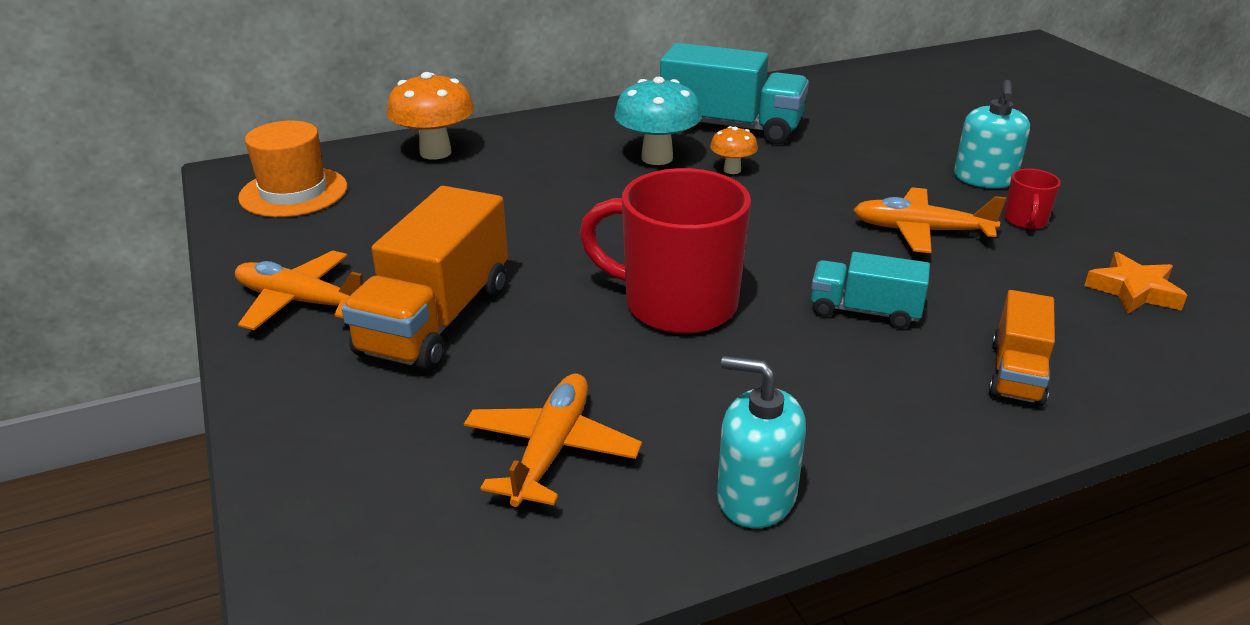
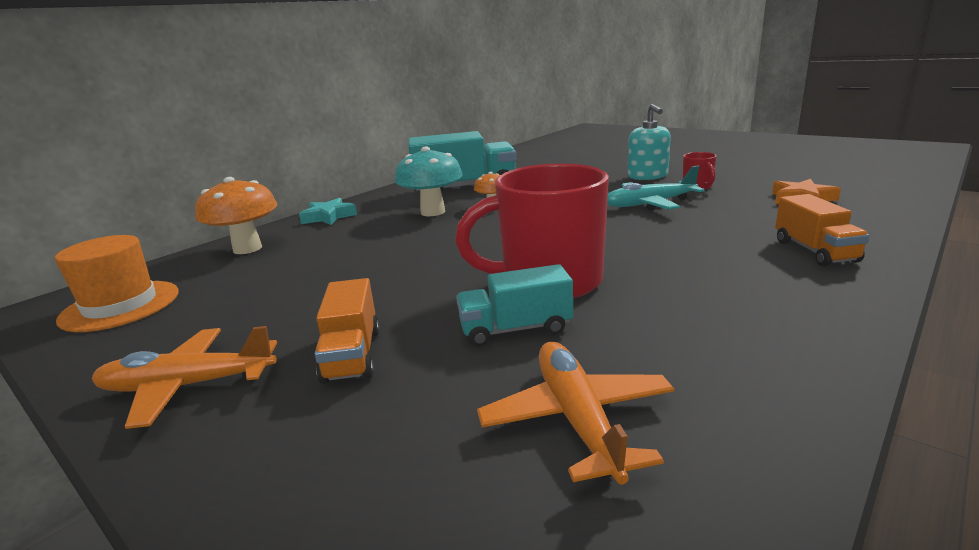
camera: 25 degrees left, 10 degrees down
(436, 320) = (352, 355): orange truck -> orange truck, size x0.56
(544, 128) = (328, 217): none -> turquoise star
(756, 496) = (788, 385): turquoise soap dispenser -> none
(864, 311) = (679, 248): turquoise truck -> turquoise truck (515, 329)
(920, 231) = (649, 204): orange plane -> turquoise plane

